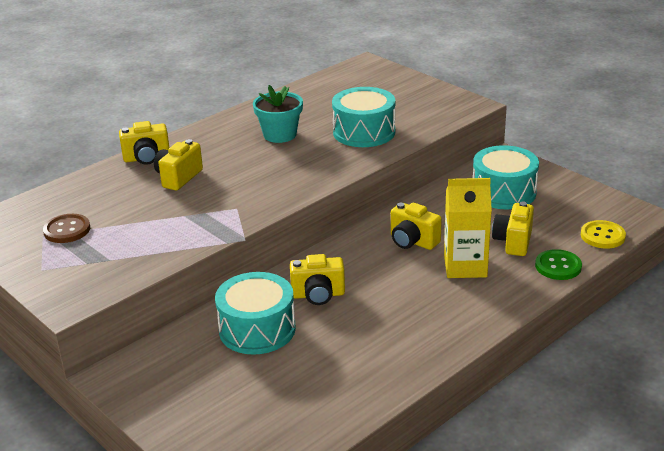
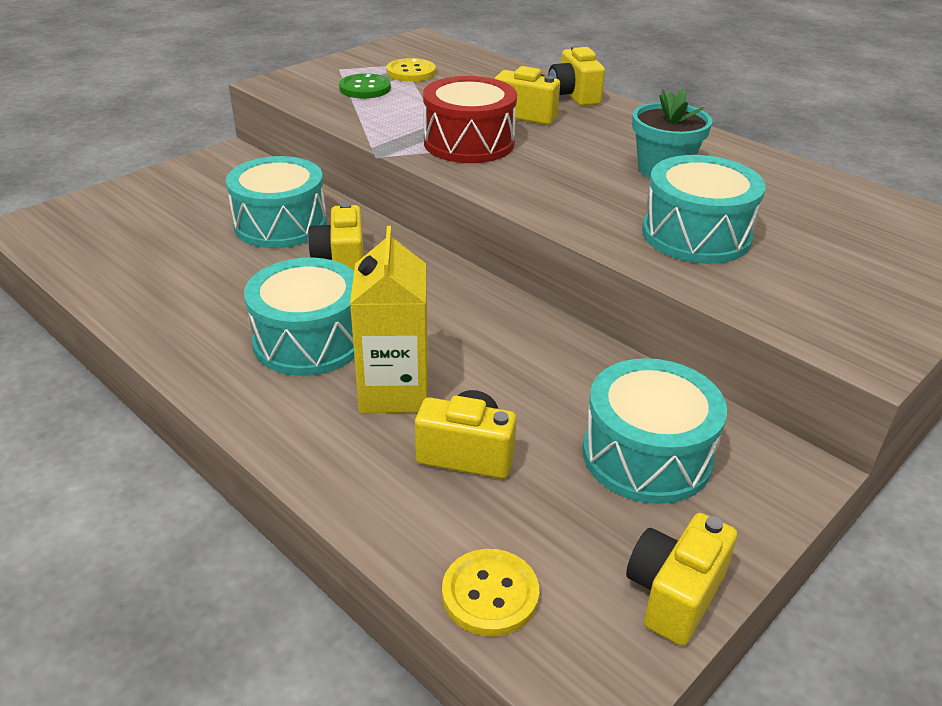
camera: 85 degrees right, 5 degrees up
(67, 230) = (411, 72): brown button -> yellow button
(226, 201) = (469, 143): none -> red drum
(412, 241) = (468, 340): yellow camera -> yellow camera (674, 594)
(417, 301) = (309, 340): none -> turquoise drum
(558, 266) = (382, 507): green button -> green button (365, 88)

